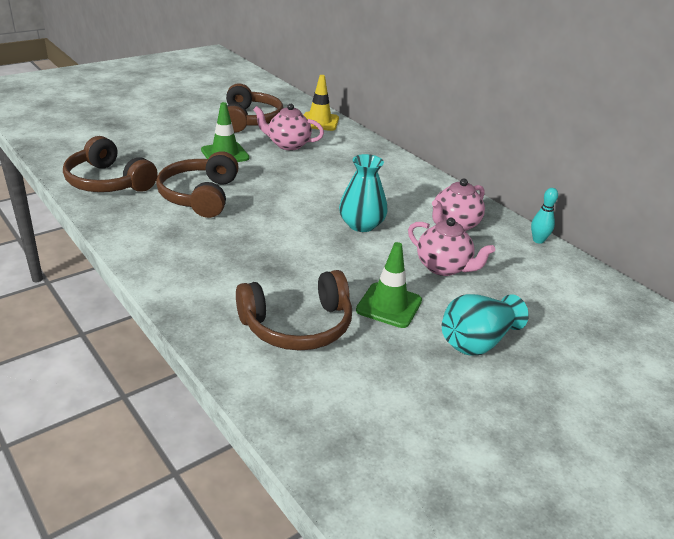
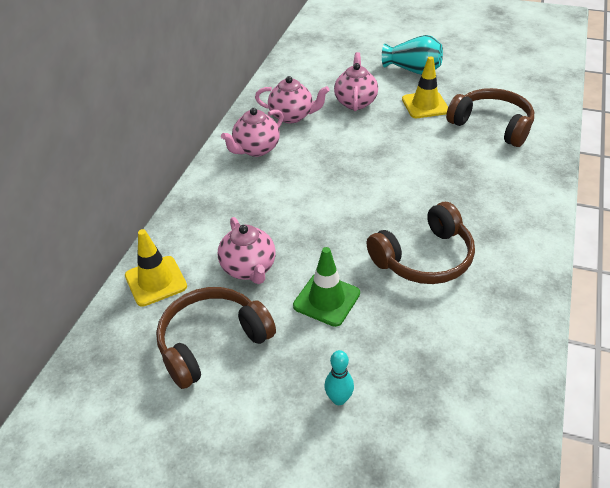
camera: 120 degrees left, 10 degrees up
(108, 182) = (489, 339): brown headphones -> none
(361, 225) = (348, 153): turquoise vase -> none
(389, 305) = (425, 105): green traffic cone -> yellow traffic cone
(419, 191) = (256, 149): none -> pink teapot
(538, 240) = (269, 81): turquoise bowling pin -> turquoise bowling pin (339, 399)

